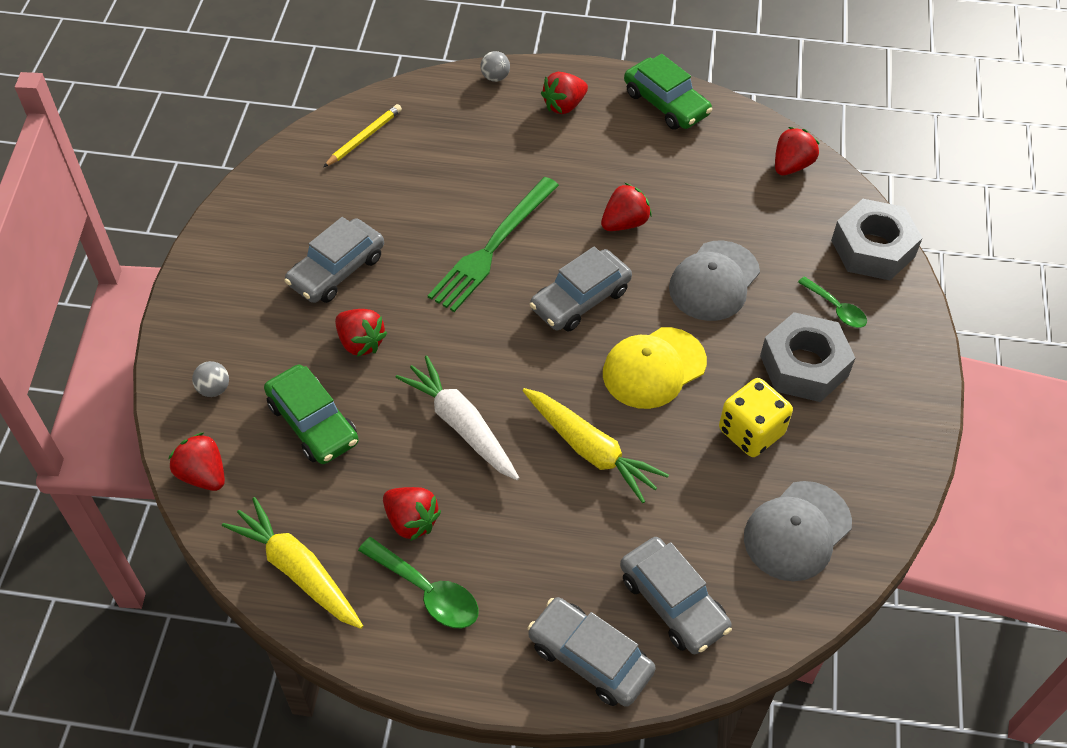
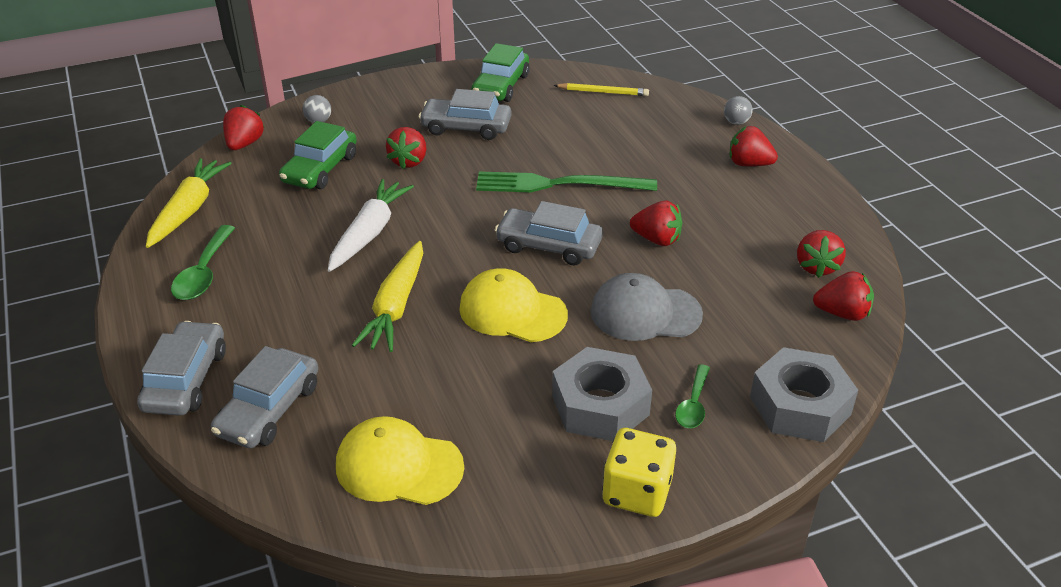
camera: 60 degrees right, 15 degrees down
(411, 521) = (263, 243): red strawberry -> red strawberry (816, 267)
(666, 103) = (822, 214): green car -> green car (500, 86)
(751, 432) = (491, 396): yellow dice -> yellow dice (637, 492)
(797, 531) = (399, 466): grey cap -> yellow cap

